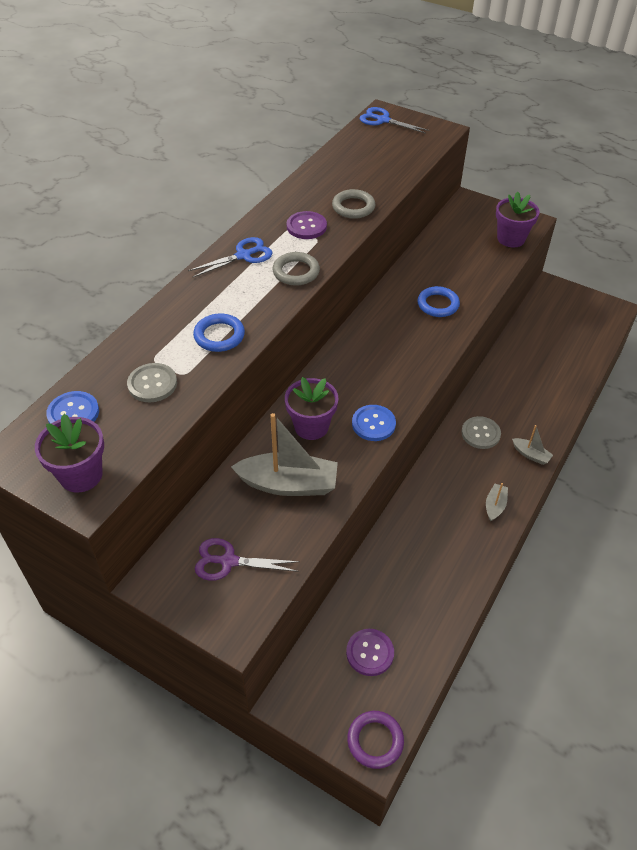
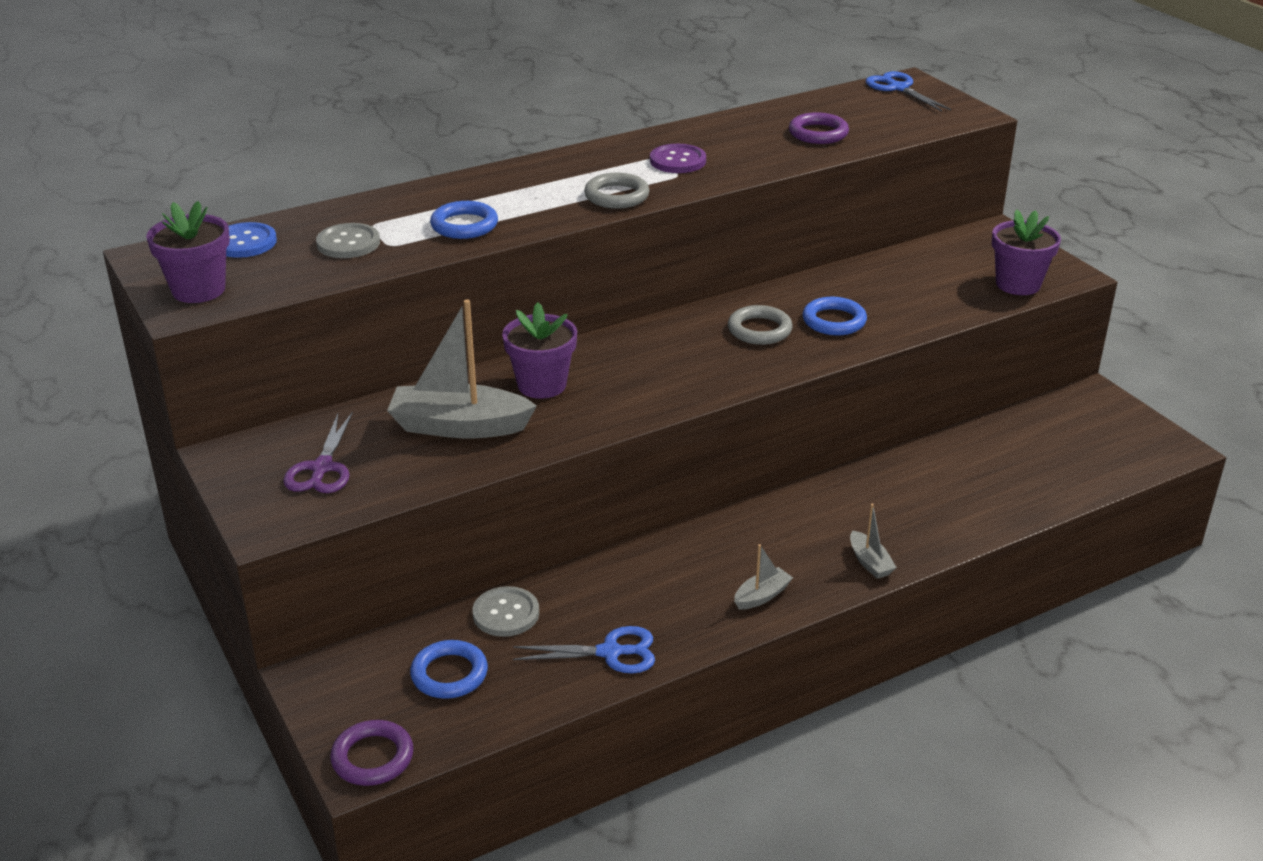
camera: 30 degrees right, 15 degrees down
(229, 561) = (322, 468): purple scissors -> purple scissors turned 120 degrees counterclockwise
(243, 255) = (571, 167): blue scissors -> blue scissors (610, 652)
(288, 484) = (459, 426): grey boat -> grey boat turned 150 degrees clockwise
(353, 207) = (758, 157): grey ring -> grey ring (759, 330)
(370, 174) = (818, 133): none -> purple ring
(370, 653) = (449, 674): purple button -> blue ring
(373, 424) = (621, 407): blue button -> none
(480, 433) = (818, 516): grey button -> grey button (506, 613)

